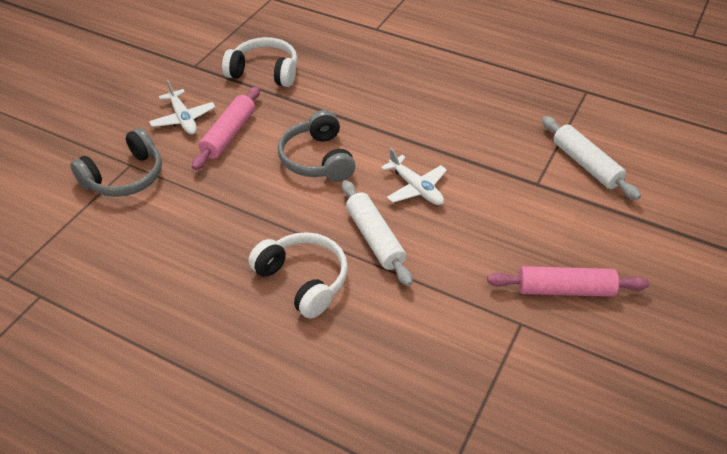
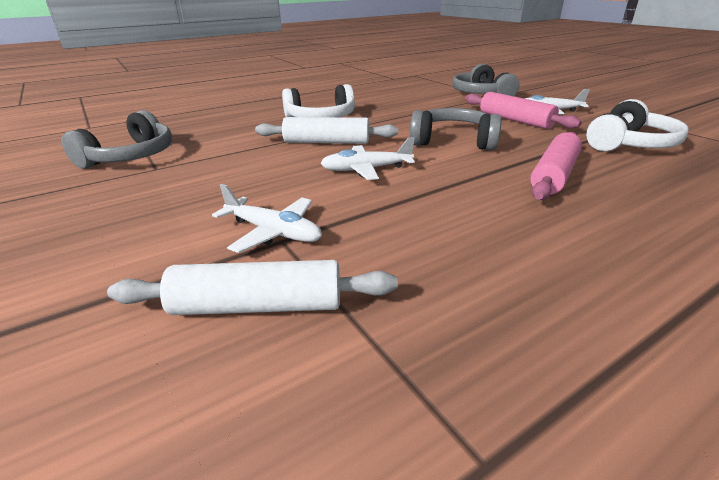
camera: 120 degrees right, 15 degrees down
(519, 368) = (131, 157): none -> grey headphones
(534, 191) = (273, 232): none -> white plane
(565, 289) = (138, 197): pink rolling pin -> pink rolling pin (554, 175)

